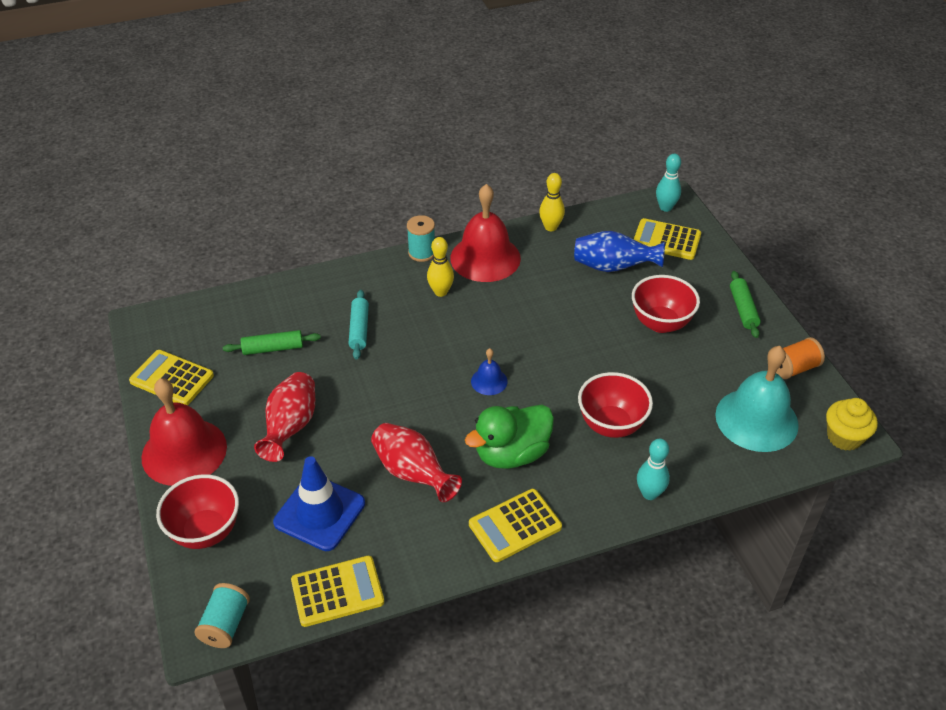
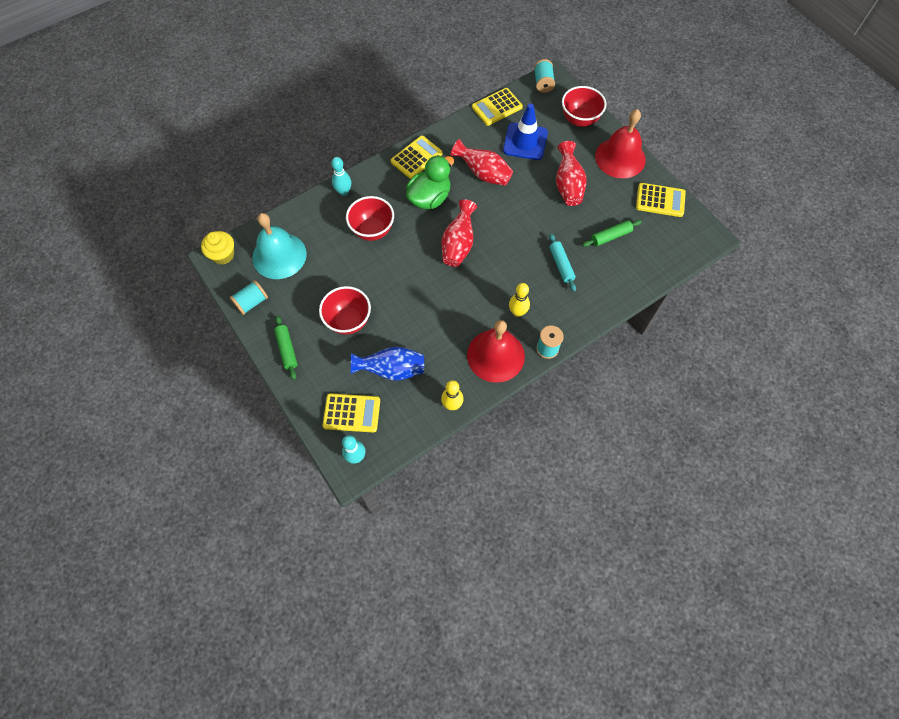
camera: 165 degrees right, 20 degrees up
(489, 381) = (458, 244): blue bell -> red vase
(794, 368) = (252, 302): orange spool -> turquoise spool

